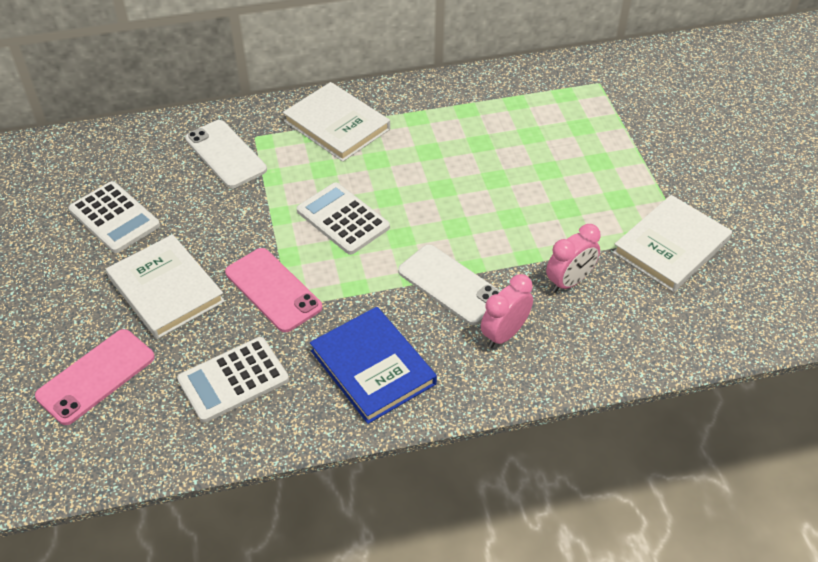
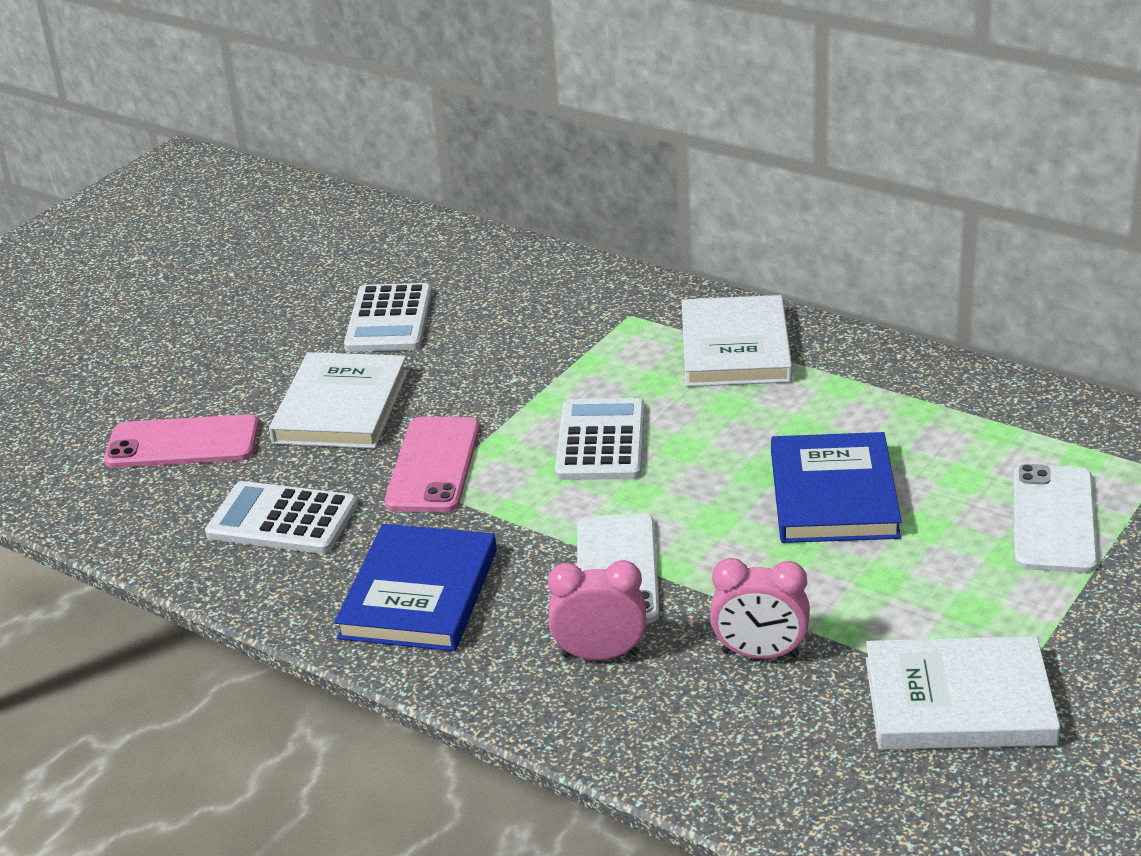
camera: 50 degrees right, 15 degrees down
(226, 154) = (575, 317): white phone -> white phone (1054, 519)
(490, 178) = (833, 495): none -> blue book

